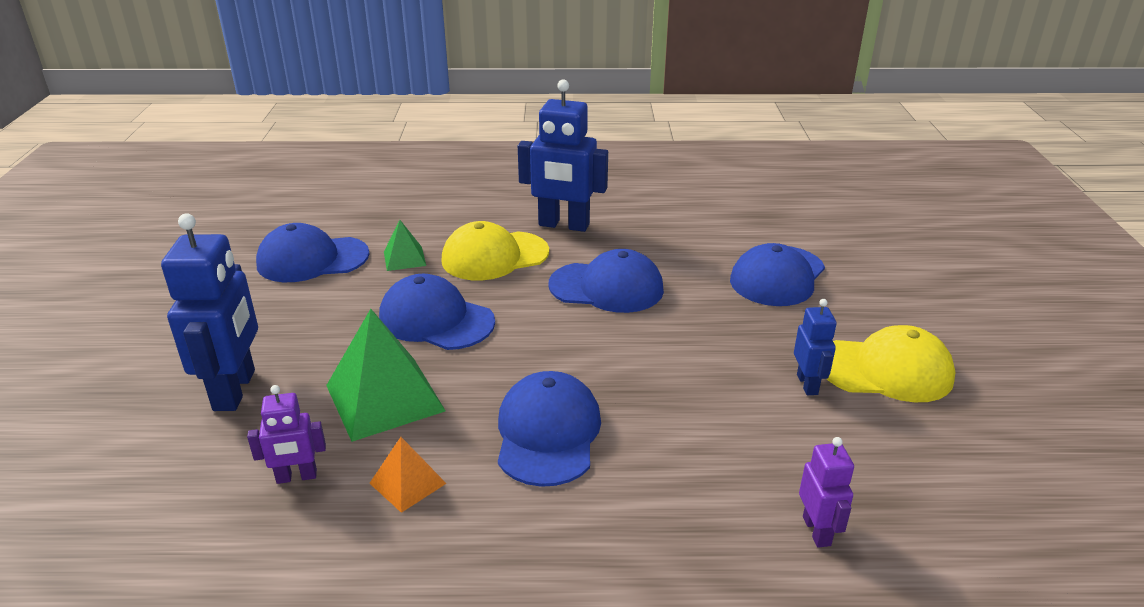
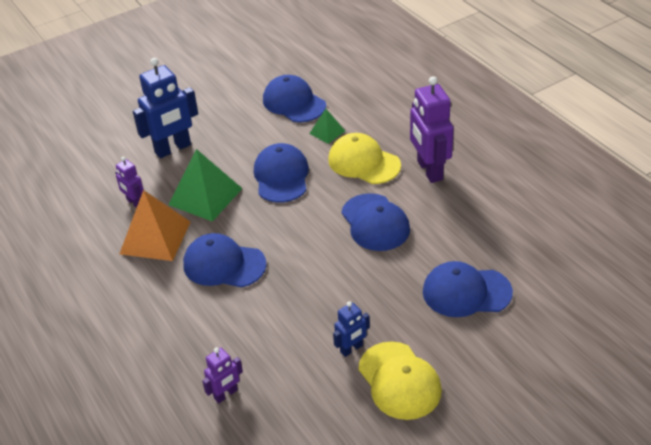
camera: 60 degrees right, 10 degrees up
(408, 483) = (155, 237): orange pyramid -> orange pyramid, size x1.93
(548, 433) = (224, 264): blue cap -> blue cap turned 135 degrees counterclockwise
(563, 225) = (429, 170): blue robot -> purple robot

